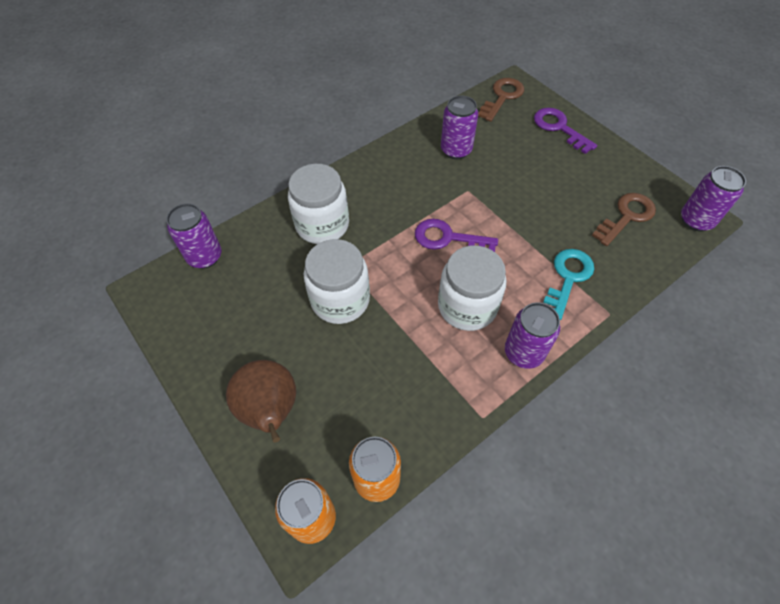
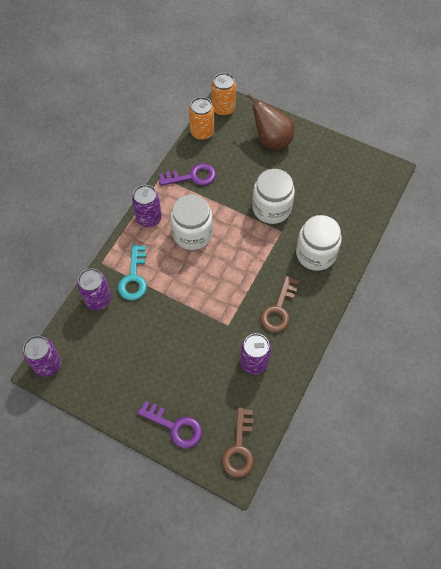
camera: 155 degrees right, 5 degrees up
(205, 256) = (374, 202): purple can -> purple can (98, 299)
(448, 238) = (224, 277): purple key -> purple key (192, 176)
(626, 216) = (101, 347): brown key -> brown key (279, 309)

